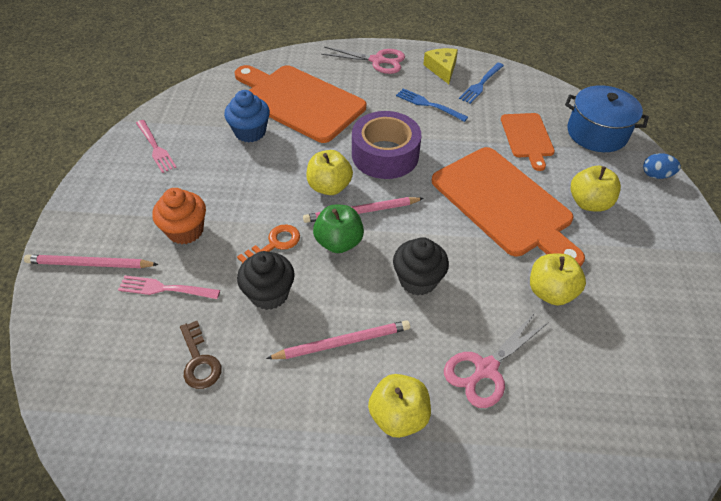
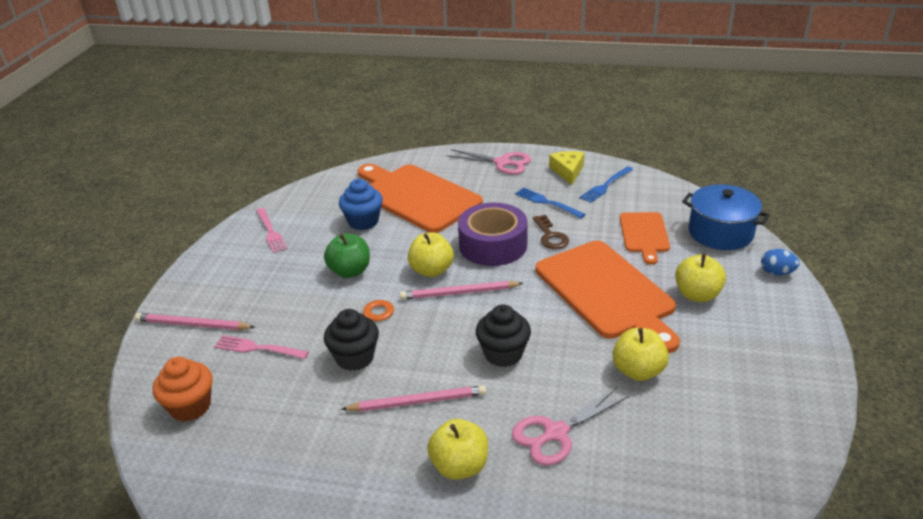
camera: 10 degrees right, 15 degrees down
(185, 231) = (286, 301): orange cupcake -> orange cupcake (190, 406)
(199, 361) = (278, 408): brown key -> brown key (550, 236)
(339, 242) = (431, 318): green apple -> green apple (350, 271)

